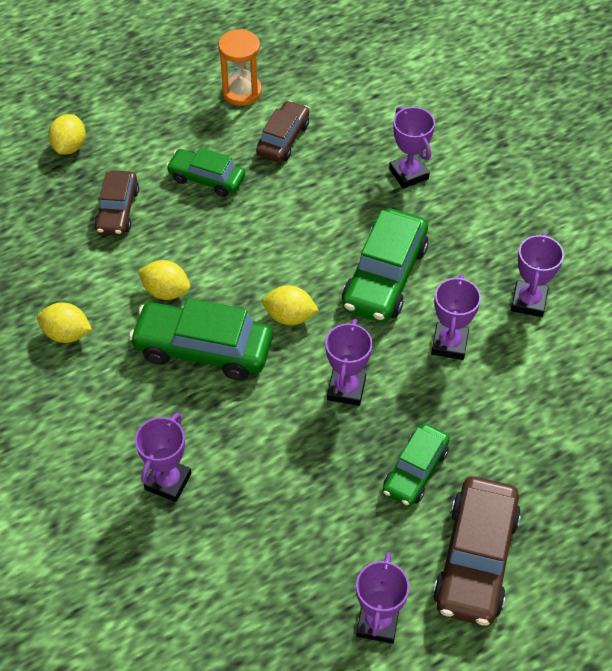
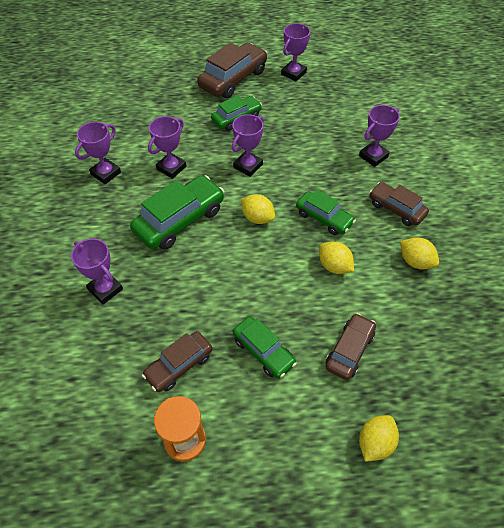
camera: 155 degrees left, 0 degrees up
(109, 401) = (396, 209): none -> brown car
(203, 349) = (324, 218): green car -> green car, size x0.62
(408, 174) = (105, 289): purple trophy -> purple trophy turned 45 degrees counterclockwise

